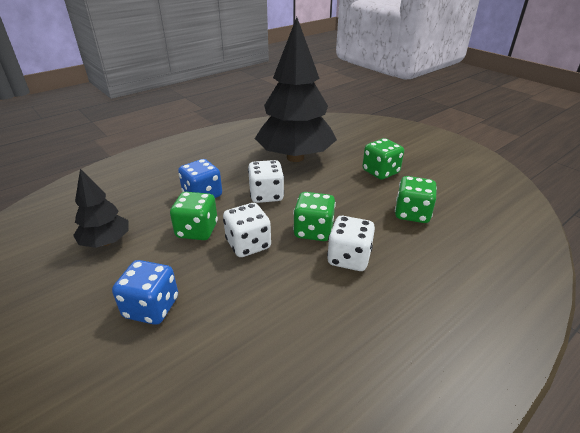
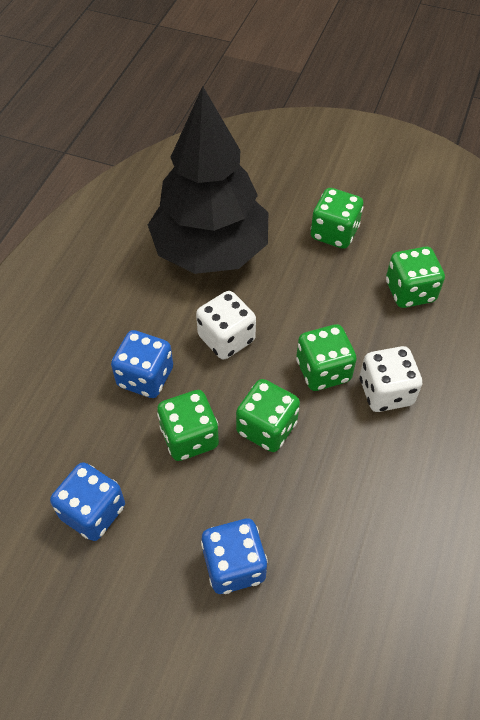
camera: 30 degrees left, 20 degrees up
(106, 242) = (93, 512): black tree -> blue dice
(248, 244) = (266, 427): white dice -> green dice

